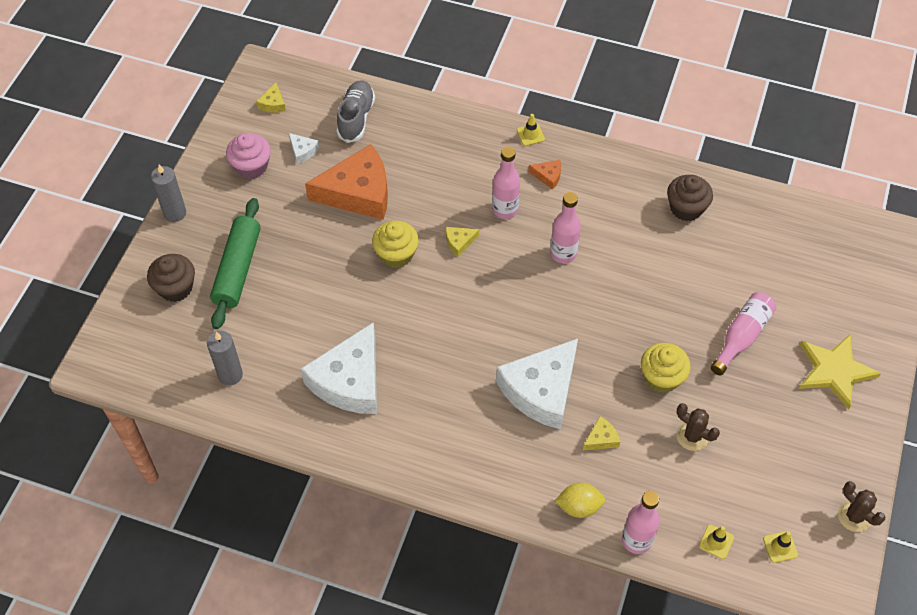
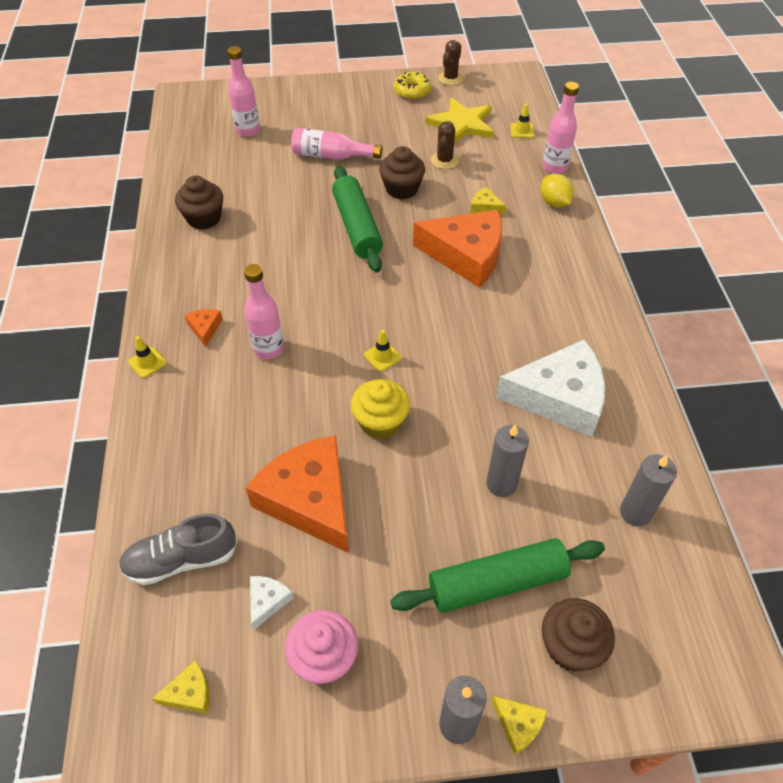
camera: 115 degrees left, 5 degrees down
(302, 305) = (501, 484): none -> grey candle
(459, 242) = (333, 372): yellow cheese -> yellow cheese (518, 724)
(541, 390) = (466, 255): white cheese -> orange cheese
(563, 253) = (304, 286): pink bottle -> pink bottle (248, 131)
(621, 319) = (357, 227): none -> green rolling pin
(661, 377) = (402, 189): yellow cupcake -> brown cupcake
(780, 547) = (500, 103): yellow traffic cone -> yellow traffic cone (382, 356)
(834, 371) = (334, 106): yellow star -> yellow star (462, 124)
(838, 461) = (412, 92): none -> yellow donut

